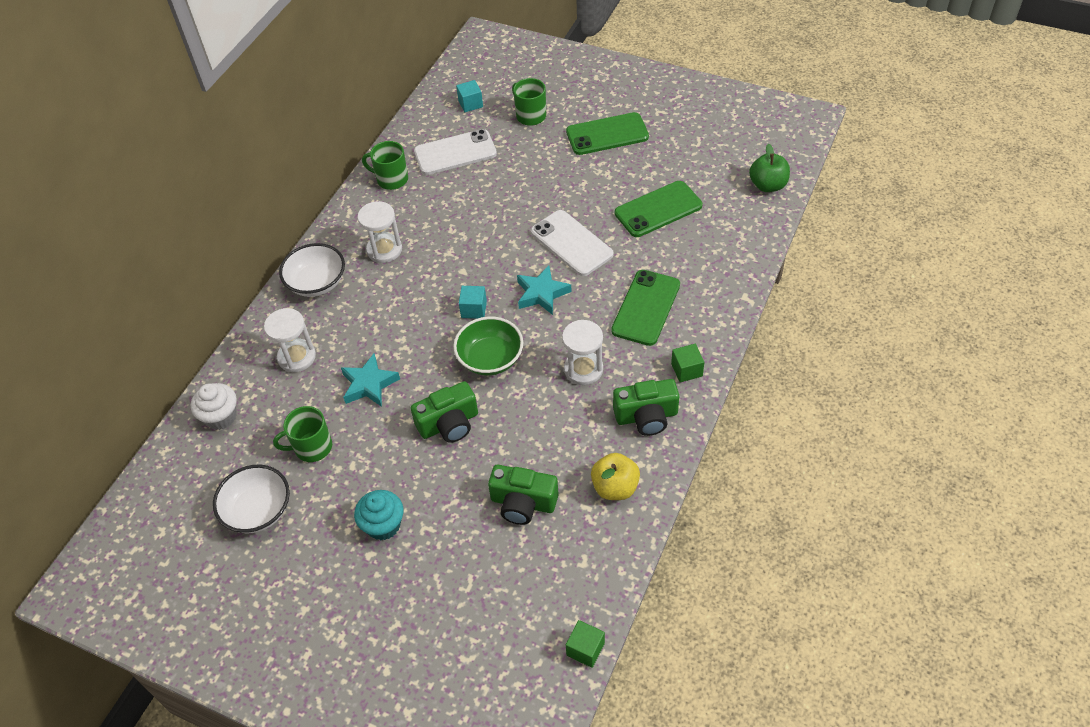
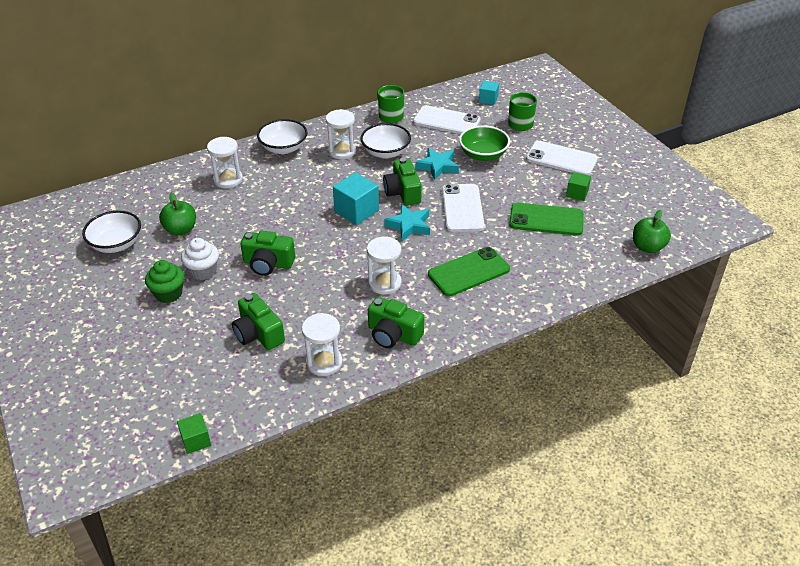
camera: 35 degrees right, 10 degrees down
(221, 417) = (154, 186): white cupcake -> white cupcake (203, 271)
(312, 447) = (181, 230): green mug -> green apple
(369, 384) = (249, 216): turquoise star -> turquoise star (437, 167)
(383, 525) = (168, 294): turquoise cupcake -> green cupcake
(432, 225) = (386, 152): none -> white bowl
(474, 309) = (356, 211): turquoise cube -> turquoise cube, size x1.69
(490, 359) = (334, 243): green bowl -> green bowl (483, 155)
(497, 260) = (403, 192): none -> green camera
(607, 134) = (561, 159): green phone -> white phone
(615, 487) = (324, 362): yellow apple -> white hourglass
(686, 370) = (453, 324): green cube -> green cube (577, 193)

